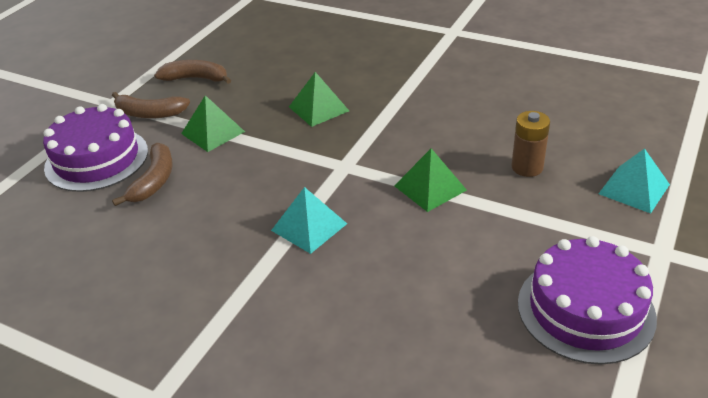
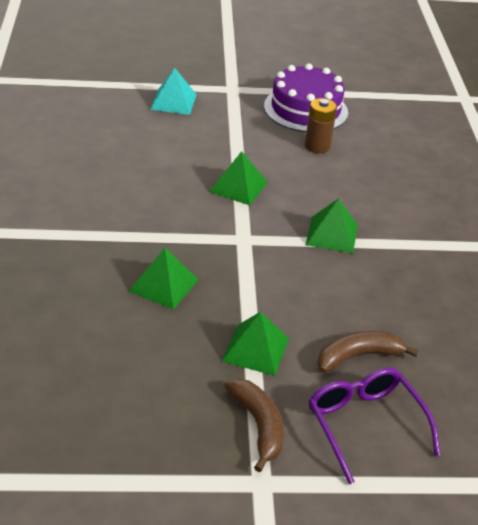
camera: 125 degrees left, 0 degrees up
(97, 159) = (365, 425): purple cake -> purple glasses
(196, 78) = (159, 421): brown banana -> none
(309, 227) = (332, 234): turquoise pyramid -> green pyramid
(527, 167) = (178, 147): brown battery -> brown battery (317, 146)

